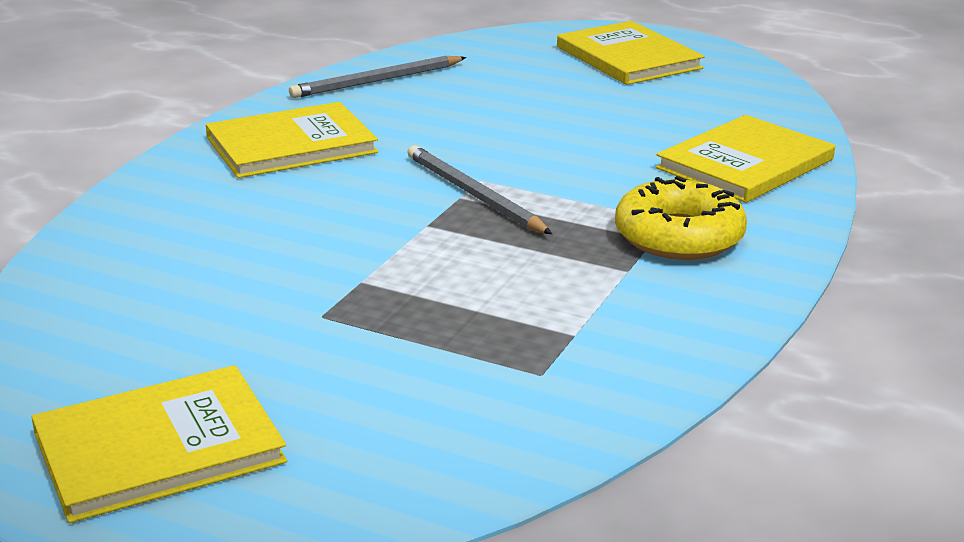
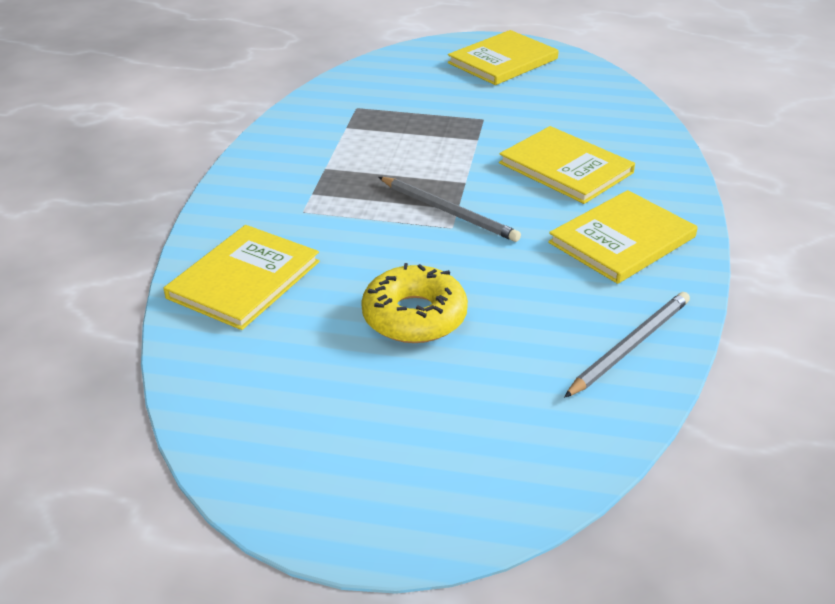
camera: 165 degrees right, 10 degrees up
(628, 57) = (379, 456): yellow book -> yellow book (565, 168)
(679, 237) = (295, 197): yellow donut -> yellow donut (414, 316)

